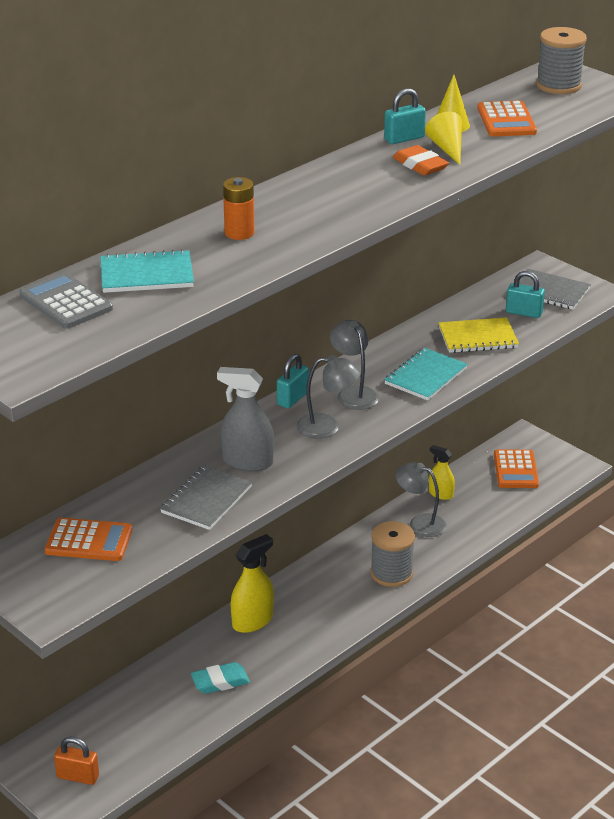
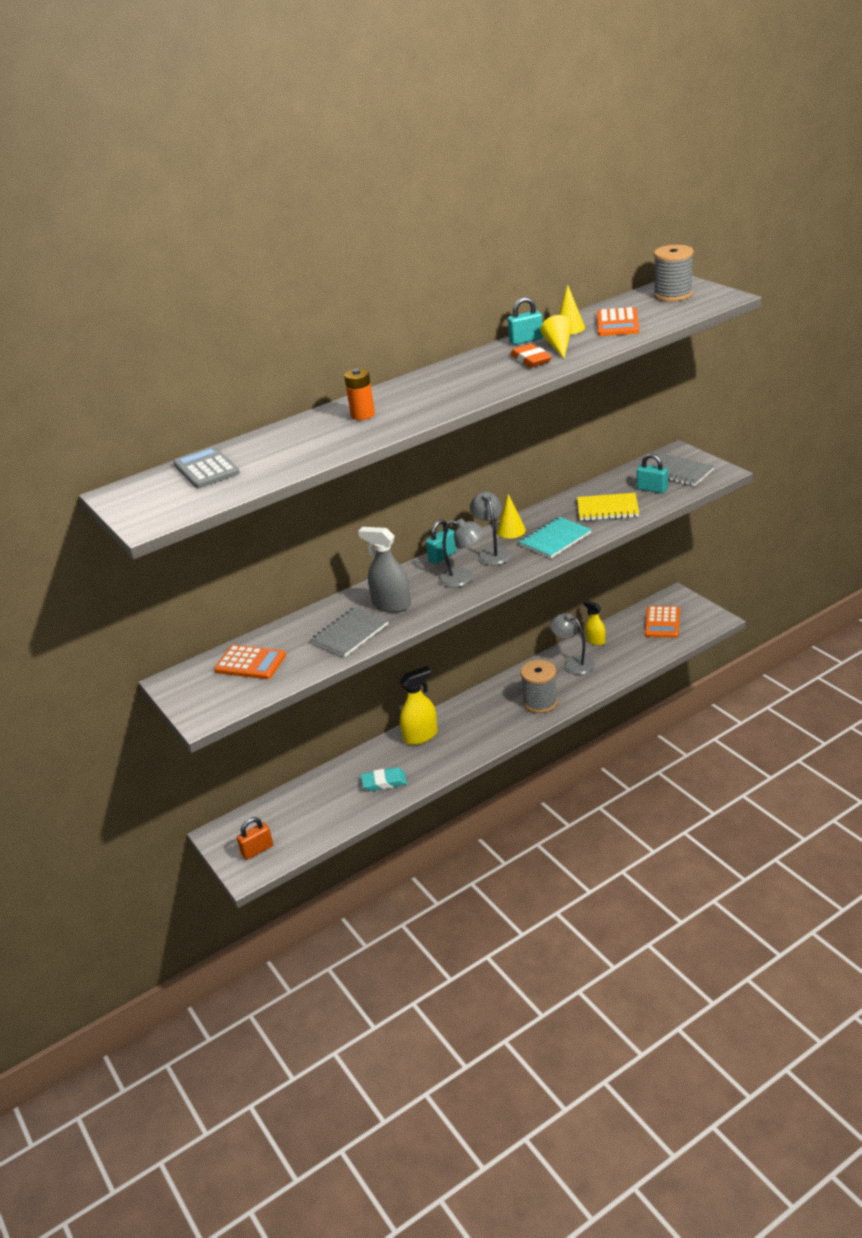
camera: 15 degrees right, 0 degrees up
(78, 776) = (257, 850): orange padlock -> orange padlock turned 60 degrees counterclockwise
(146, 275) = (277, 447): turquoise notebook -> none
(368, 365) = (511, 530): none -> yellow cone

